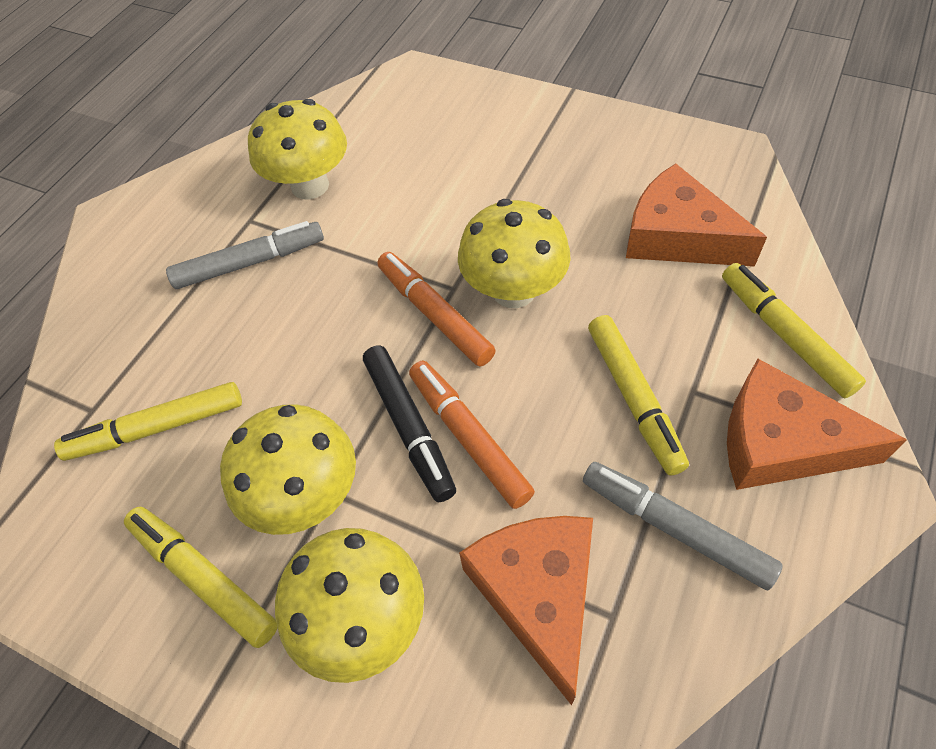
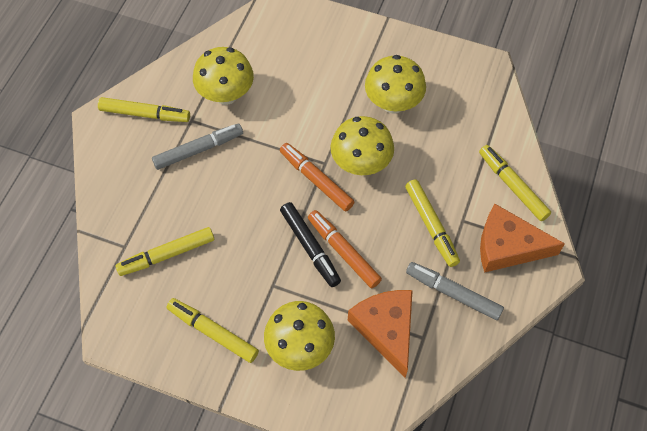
camera: 10 degrees left, 5 degrees up
(180, 210) = (145, 114): none -> yellow marker
(306, 496) = (259, 288): yellow mushroom -> yellow mushroom (393, 103)
(677, 236) = (454, 125): orange cheese -> none

